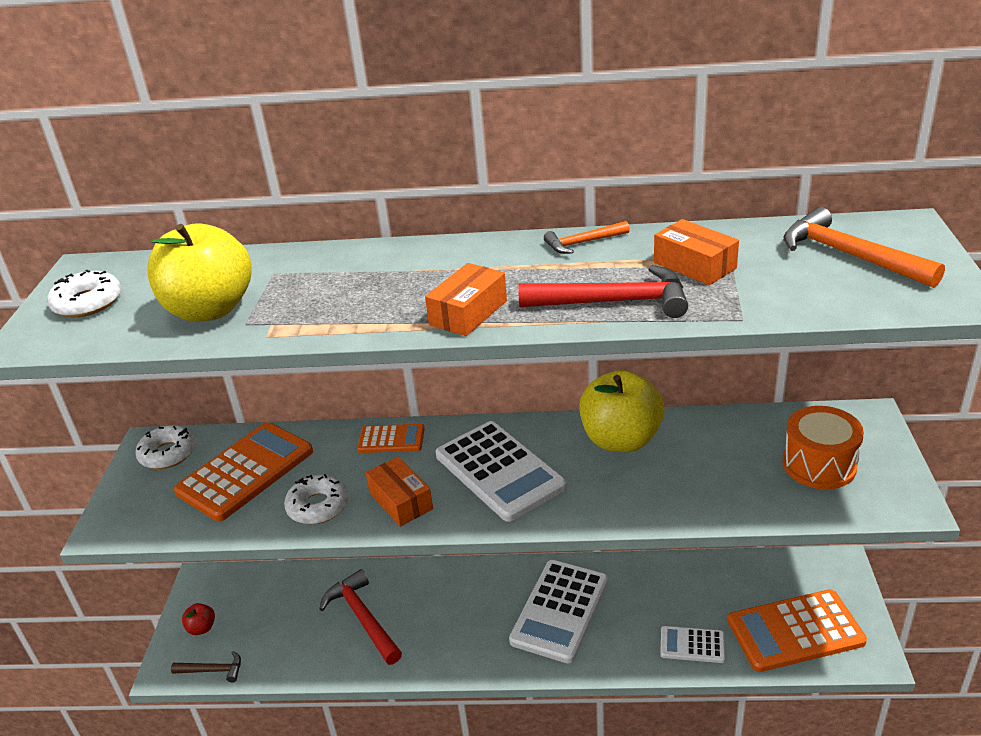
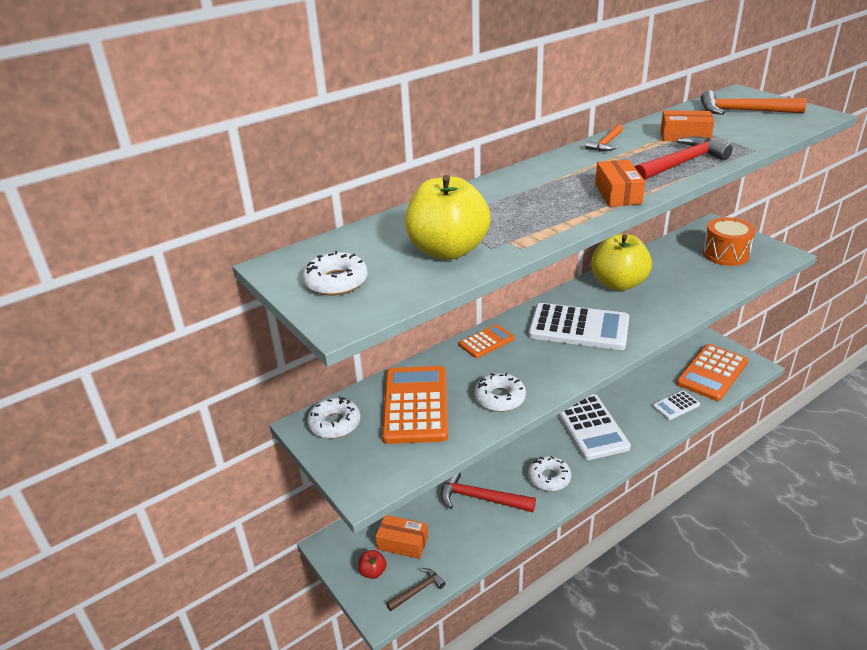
camera: 40 degrees left, 0 degrees up
(401, 501) = (547, 369): orange box -> orange box (402, 543)
(449, 639) = (549, 478): none -> white donut

